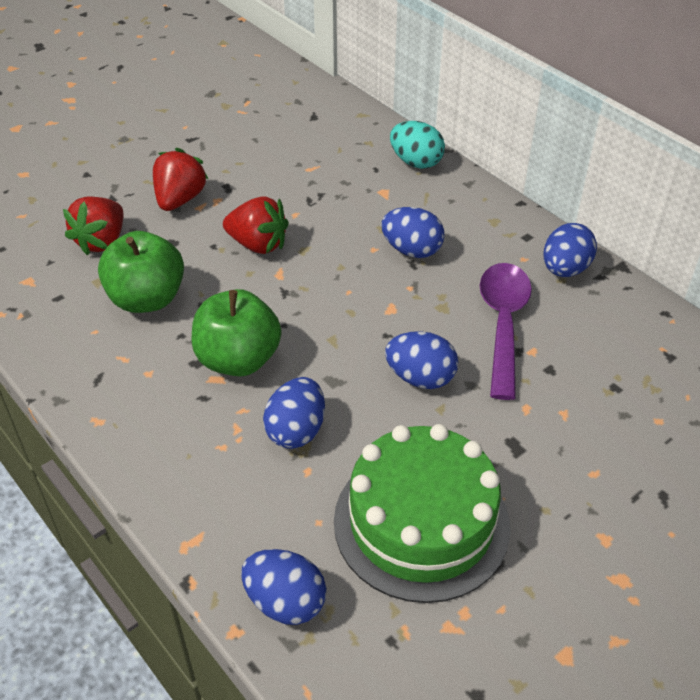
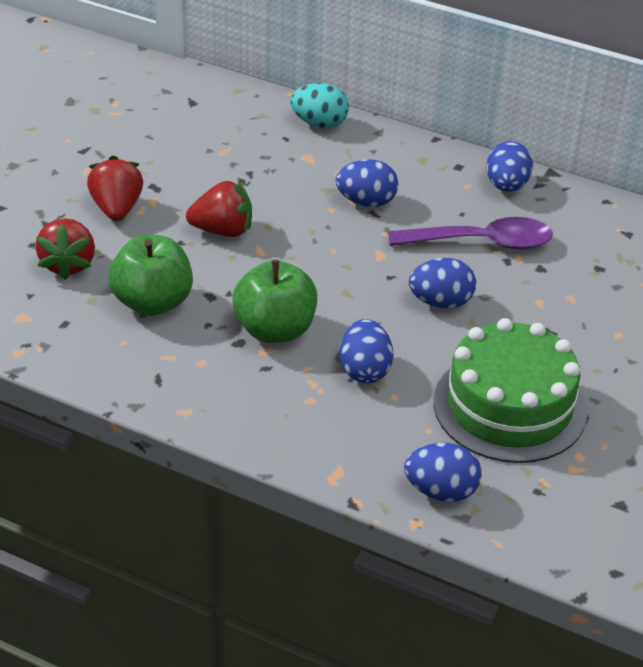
camera: 25 degrees left, 5 degrees down
(503, 324) = (482, 242): purple spoon -> purple spoon turned 105 degrees clockwise

